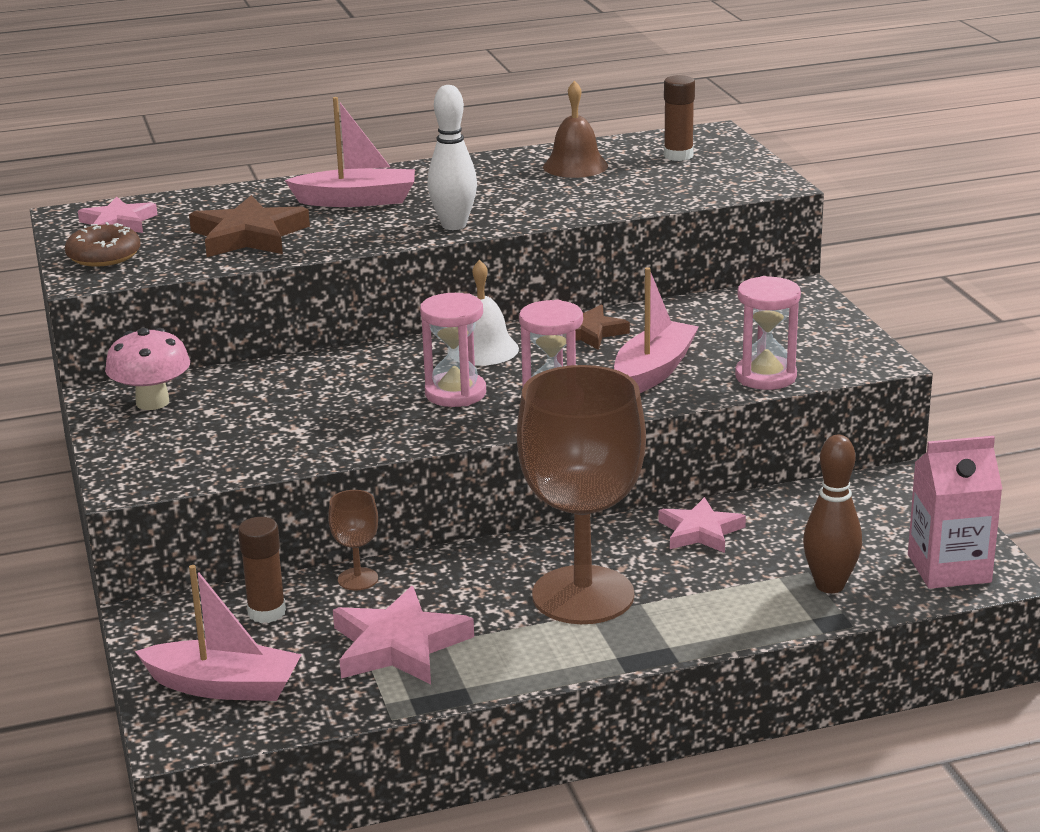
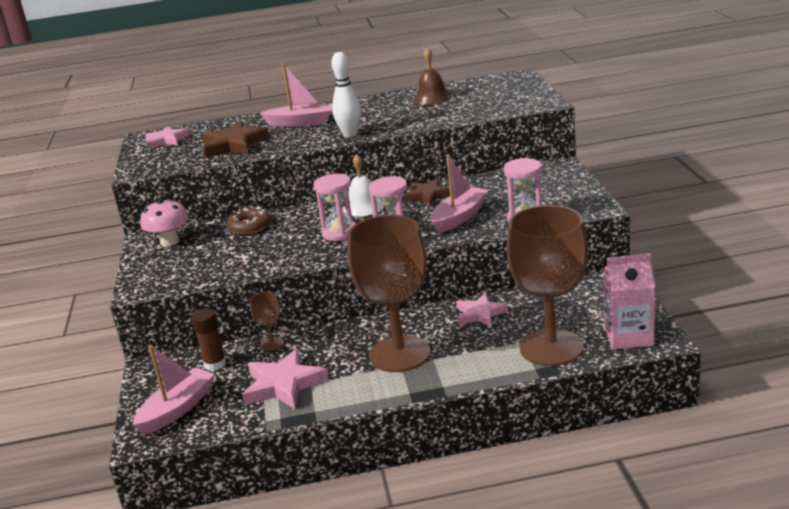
camera: 10 degrees right, 0 degrees up
(104, 255) = (151, 159): brown donut -> brown donut (250, 227)
(224, 686) = (177, 409): pink boat -> pink boat turned 75 degrees counterclockwise
(678, 156) = (494, 89): brown glue stick -> none
(830, 585) = (551, 347): brown bowling pin -> brown goblet

